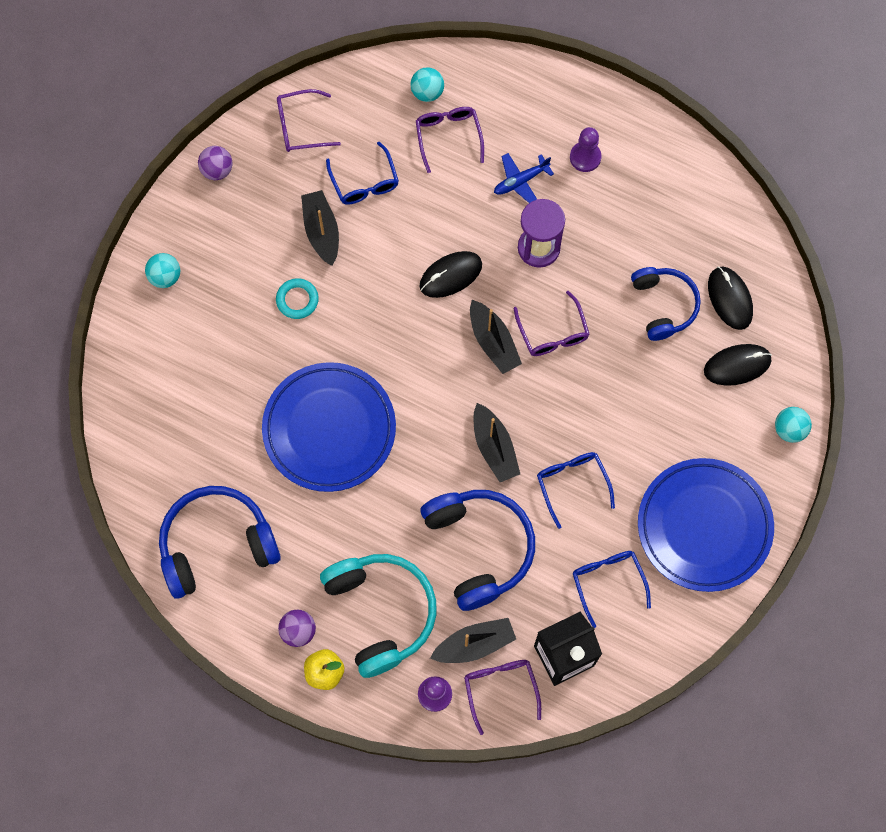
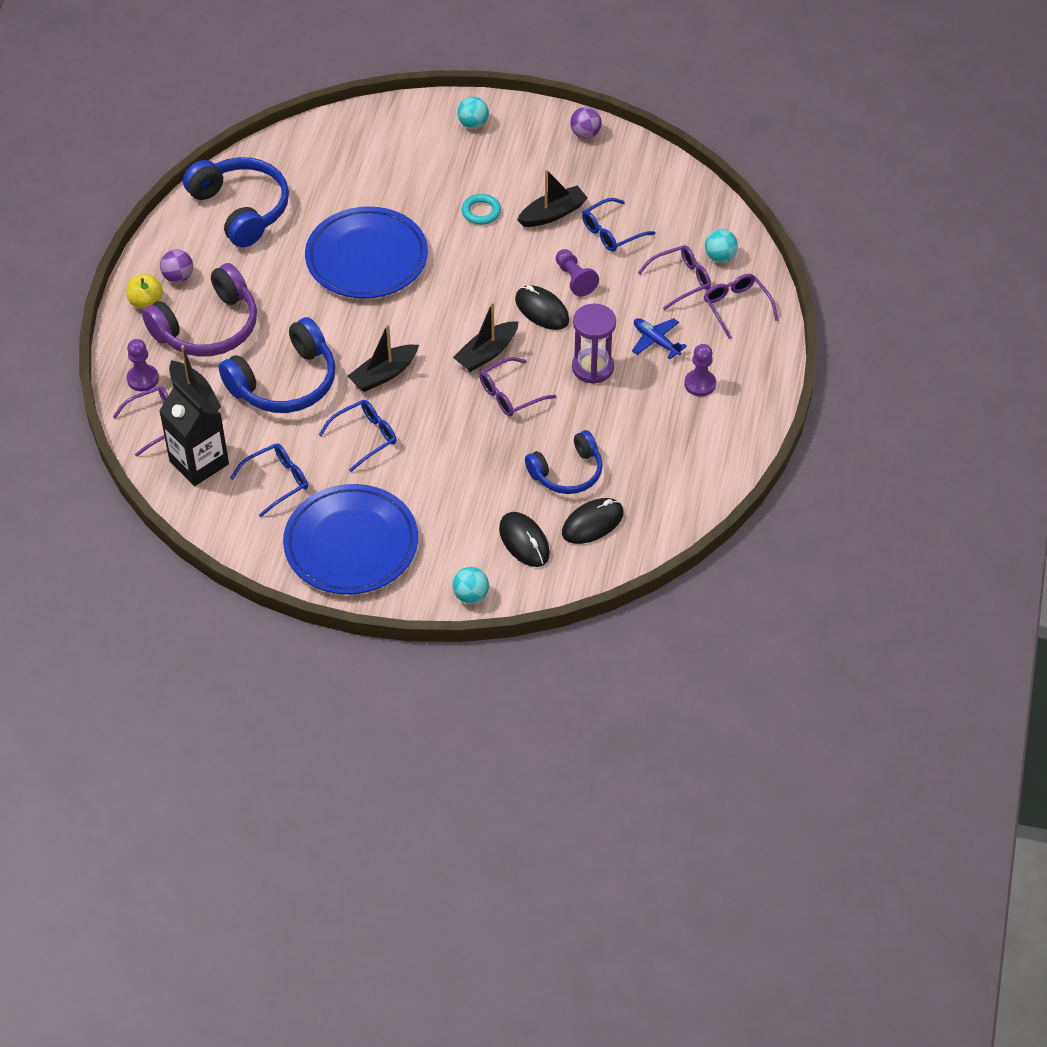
camera: 75 degrees right, 20 degrees down
(300, 126) = (649, 178): purple glasses -> purple glasses (736, 307)
(381, 612) = (208, 327): turquoise headphones -> purple headphones
(418, 234) = (574, 279): none -> purple pawn

